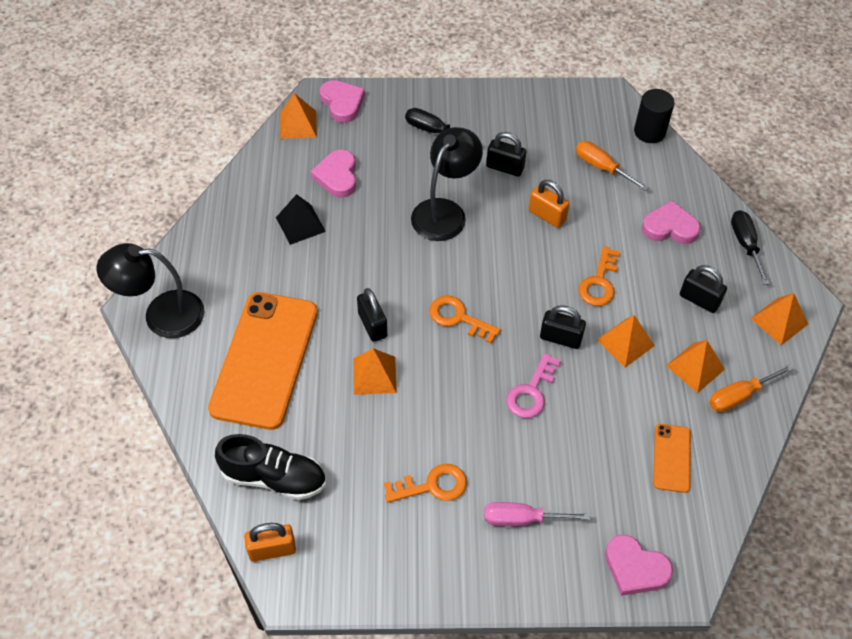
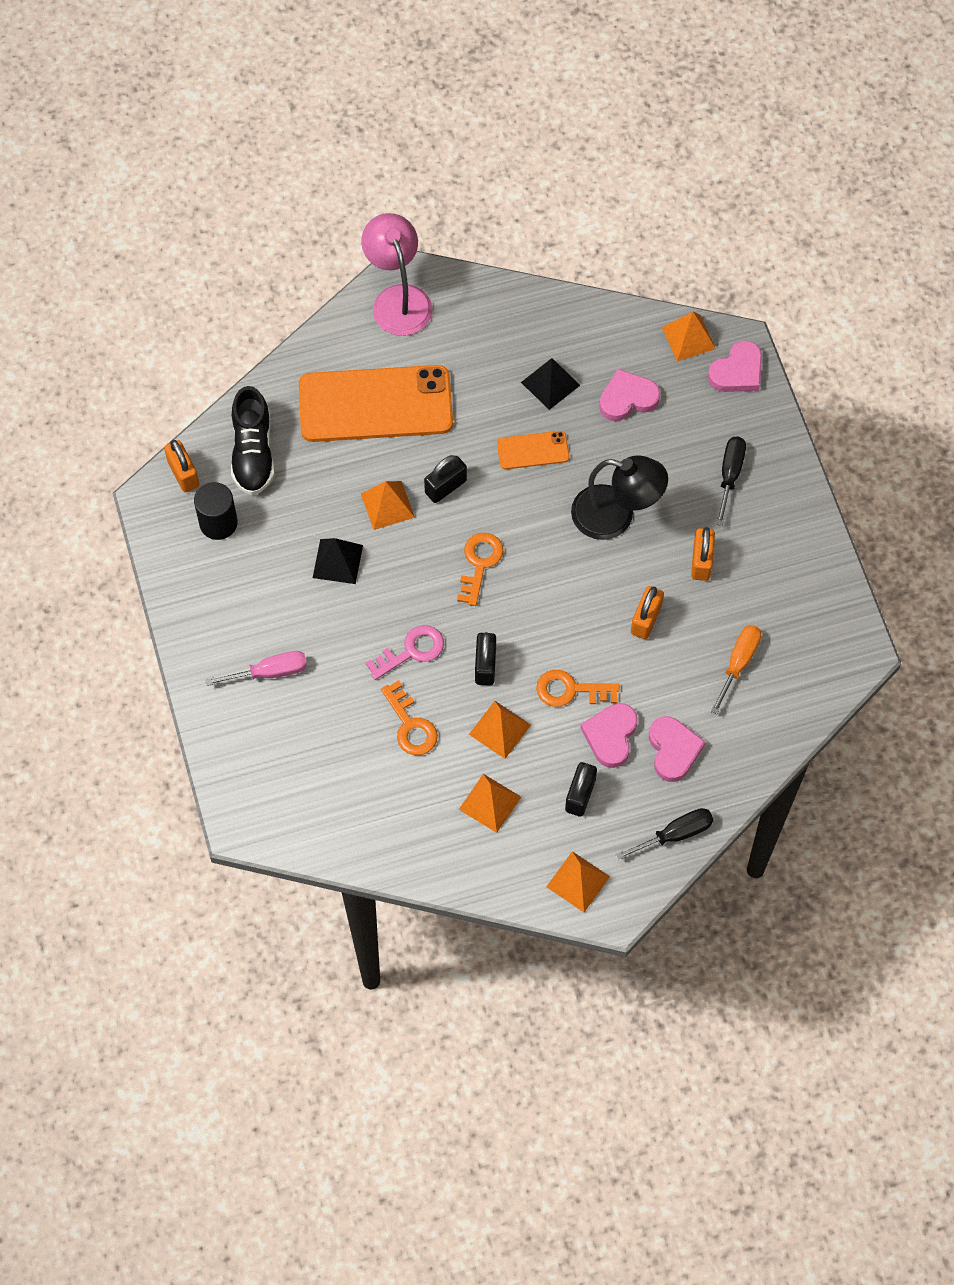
camera: 75 degrees right, 10 degrees up
(161, 315) = (398, 299): black lamp -> pink lamp
(419, 431) = (337, 561): none -> black pyramid
(432, 486) = (282, 587): orange key -> orange key (410, 725)
(505, 167) = (701, 561): black padlock -> orange padlock
(522, 519) = (270, 672): pink screwdriver -> pink screwdriver turned 90 degrees clockwise
(531, 392) = (411, 651): pink key -> pink key turned 135 degrees clockwise
(635, 568) = (247, 780): pink heart -> pink heart (611, 736)
(649, 132) = (815, 706): black cylinder -> black cylinder (218, 523)
(672, 458) = (374, 795): orange phone -> orange phone (533, 450)
(739, 396) = (467, 851): orange screwdriver -> none

